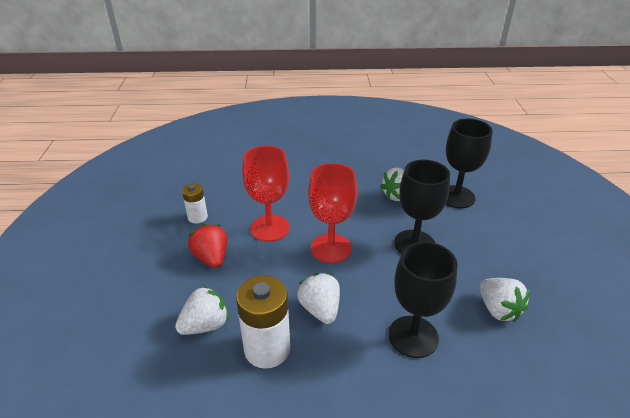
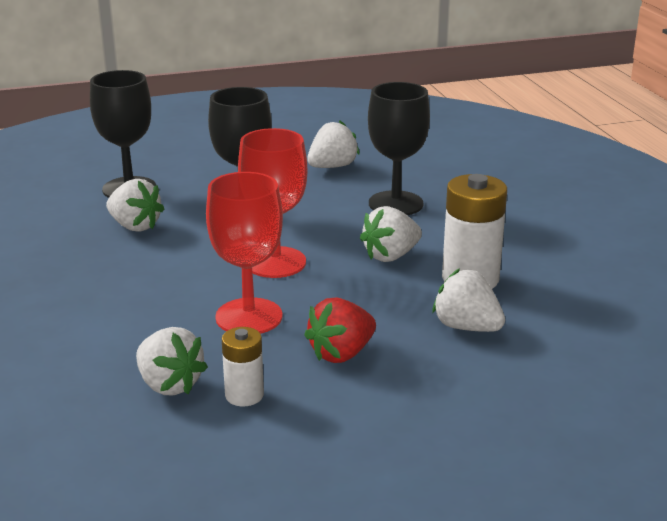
camera: 105 degrees left, 10 degrees down
(221, 195) = (169, 385): none -> white strawberry

